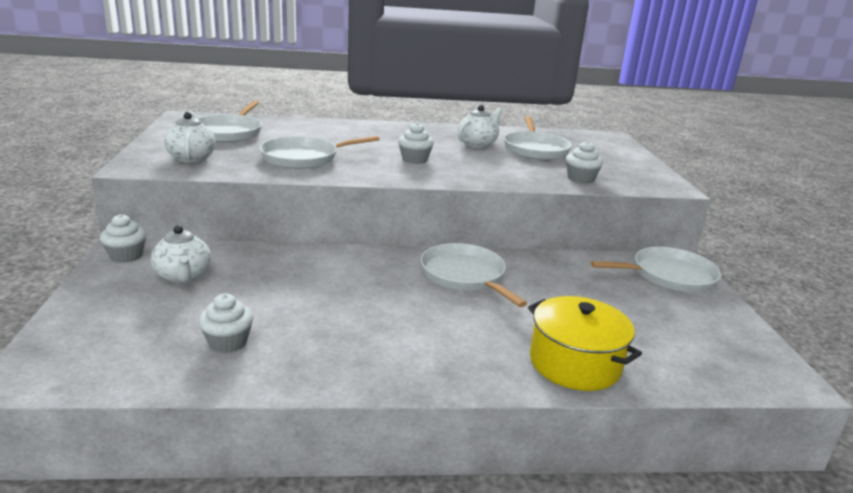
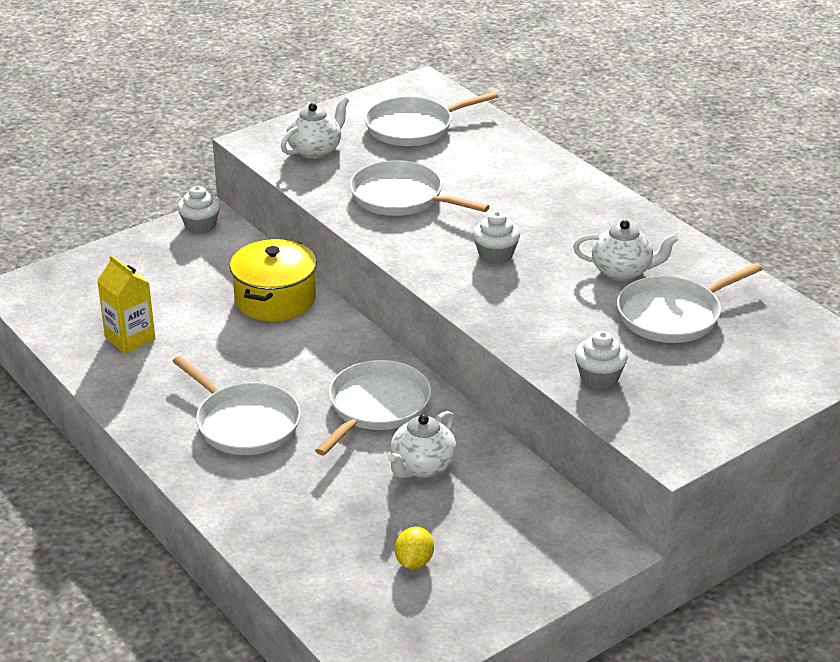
camera: 60 degrees right, 10 degrees up
(183, 276) = (199, 268): white teapot -> white teapot (422, 467)
(228, 342) = (130, 338): white cupcake -> yellow carton
(574, 363) = (276, 522): yellow pot -> yellow pot (275, 299)
(661, 325) = (414, 562): none -> yellow lemon
(669, 276) = (554, 546): white pan -> white pan (244, 423)

